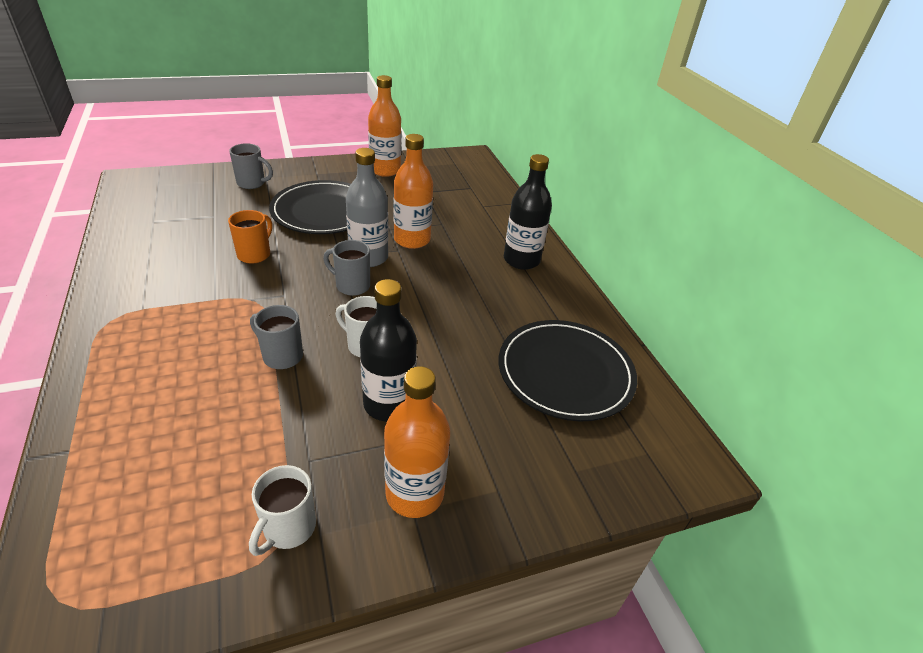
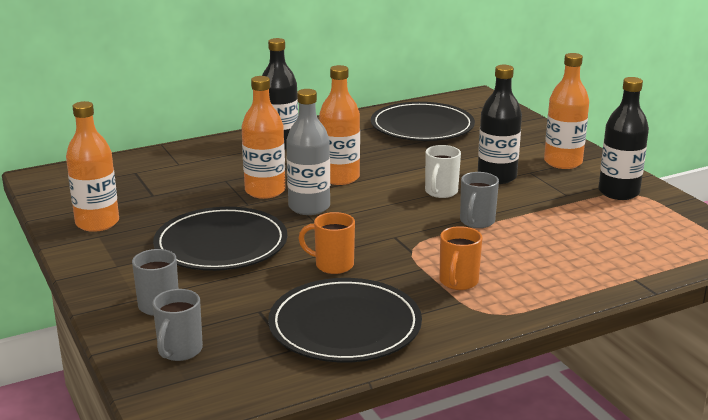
camera: 95 degrees left, 15 degrees down
(161, 246) = (345, 325): none -> black plate
(174, 314) = (458, 282): none -> orange mug
(288, 529) = (618, 192): white mug -> black bottle
(351, 285) = (361, 208): grey mug -> grey mug (179, 351)
(426, 284) = (340, 178): none -> orange bottle

